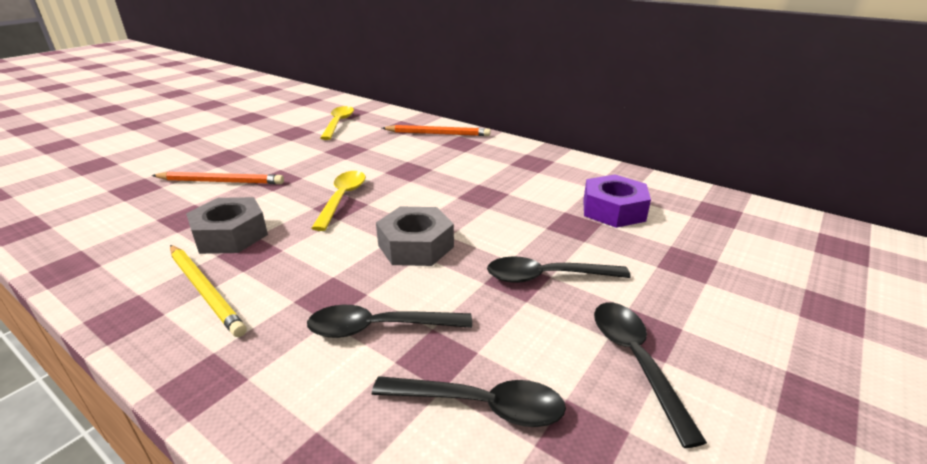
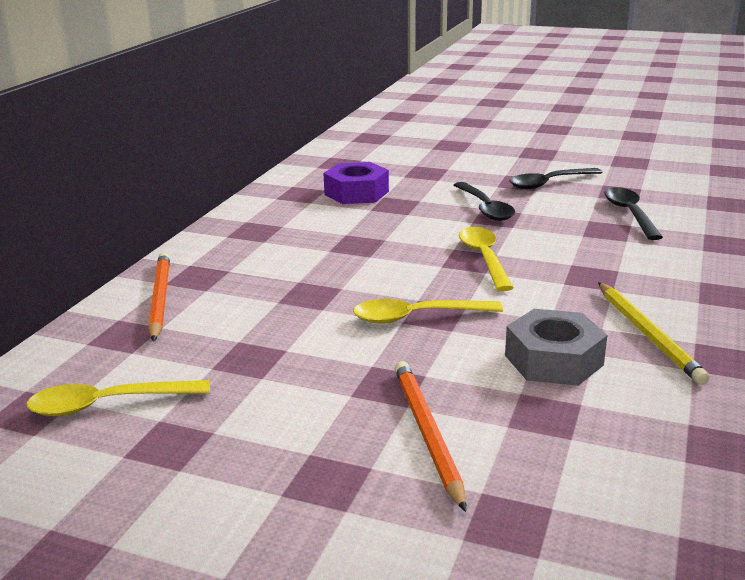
camera: 105 degrees left, 5 degrees down
(205, 290) = (648, 334): yellow pencil -> yellow pencil turned 135 degrees clockwise
(379, 328) = (603, 251): black spoon -> none
(416, 246) = (484, 258): grey nut -> yellow spoon

